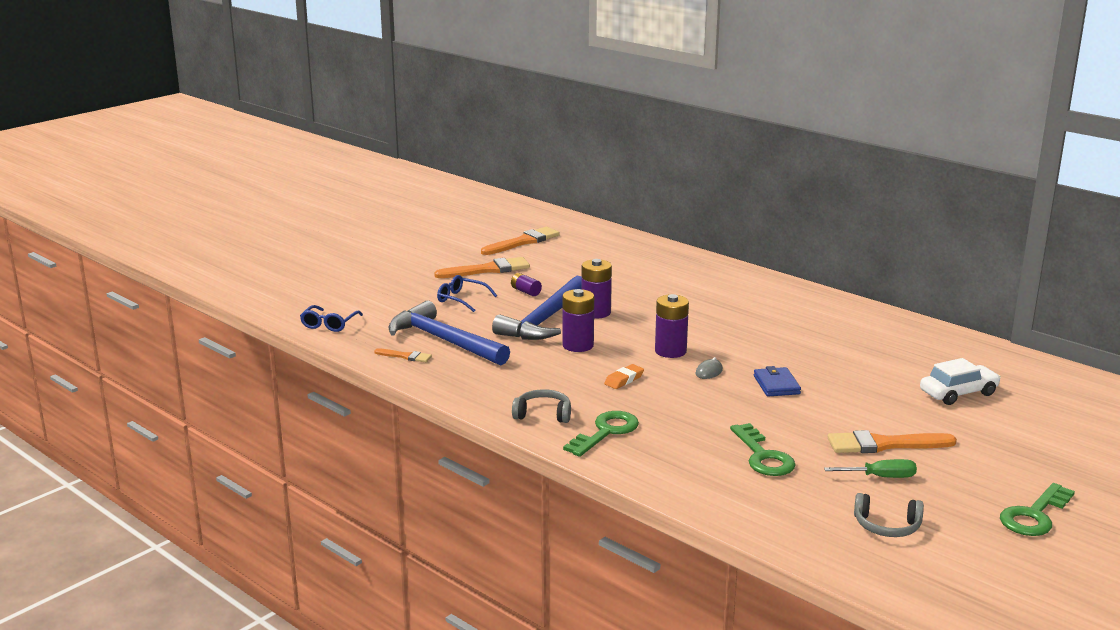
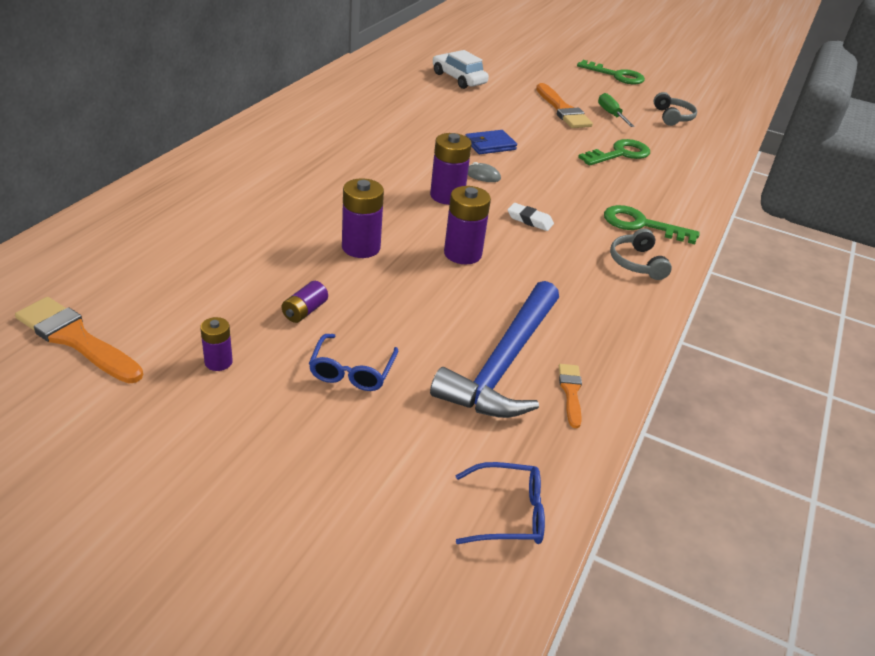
camera: 110 degrees left, 15 degrees up
(487, 270) = (218, 362): orange brush -> purple battery
(544, 320) = (400, 284): blue hammer -> none
(624, 380) = (529, 220): orange eraser -> white eraser

